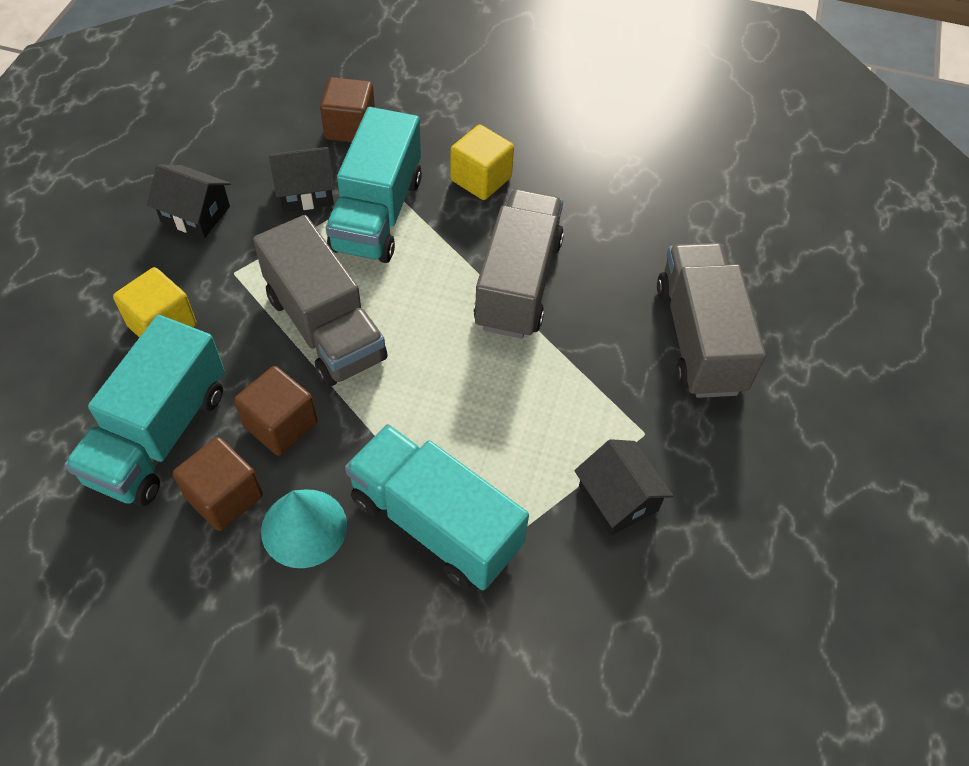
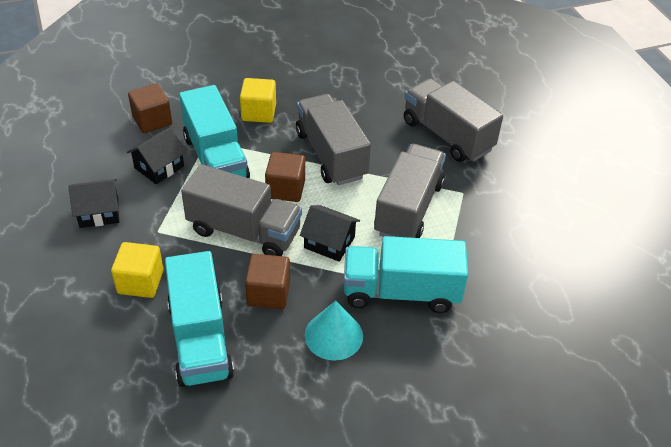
camera: 35 degrees left, 10 degrees down
(224, 497) = (273, 347): brown cube -> brown cube (285, 189)
(550, 414) = (408, 208): none -> grey truck
(618, 498) = (478, 229): black house -> black house (329, 242)

